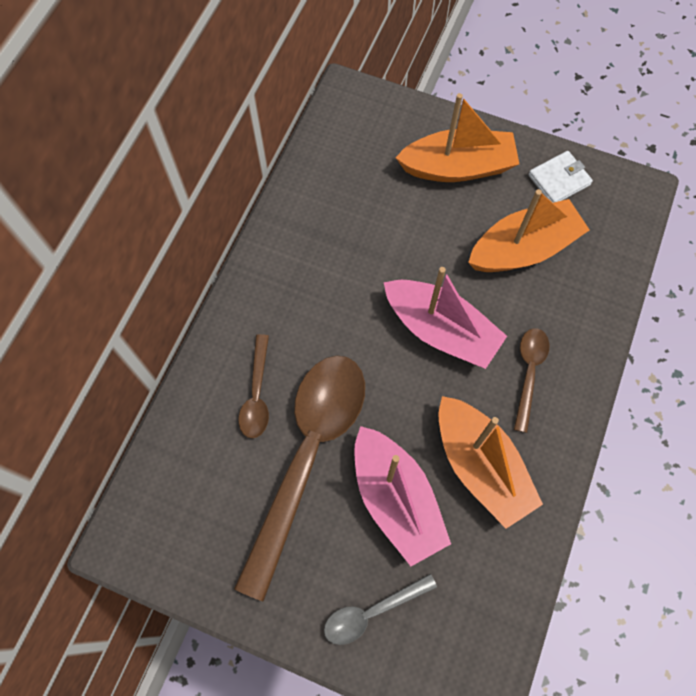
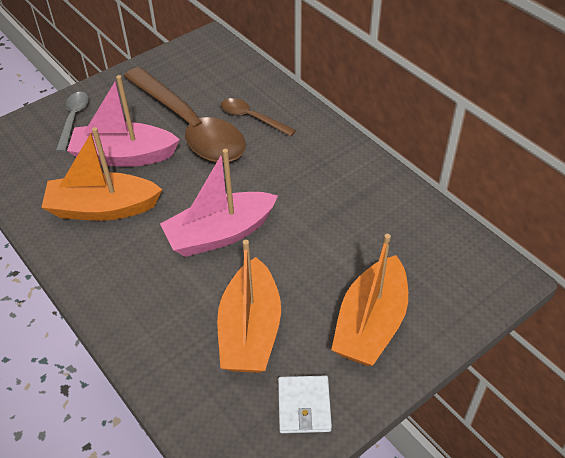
camera: 120 degrees right, 20 degrees down
(529, 373) = (140, 272): brown spoon -> none

